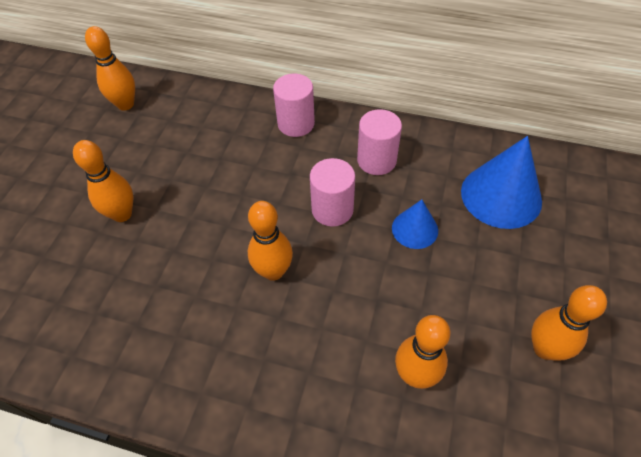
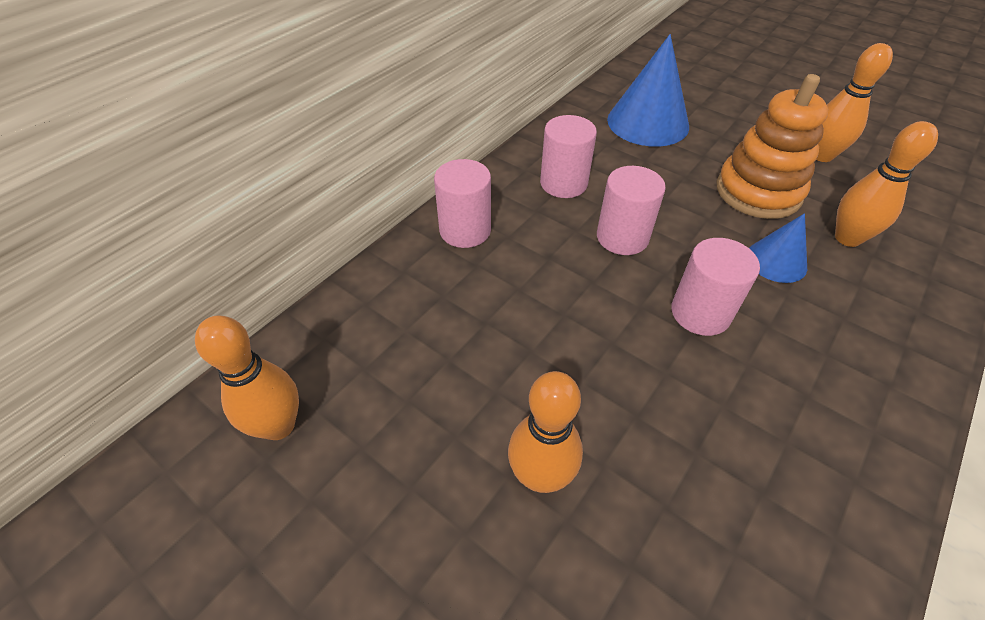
camera: 70 degrees left, 5 degrees down
(273, 271) = (700, 313): orange bowling pin -> pink cylinder
(415, 229) = (671, 186): blue cone -> blue cone (776, 261)
(445, 295) = (758, 192): none -> orange stacking toy

